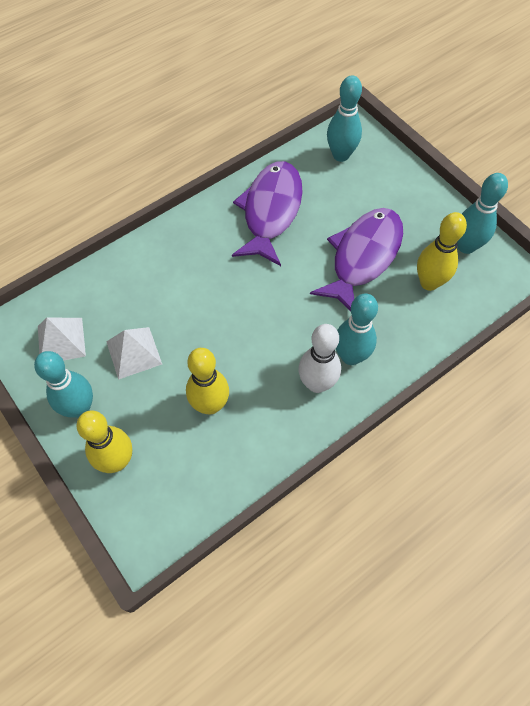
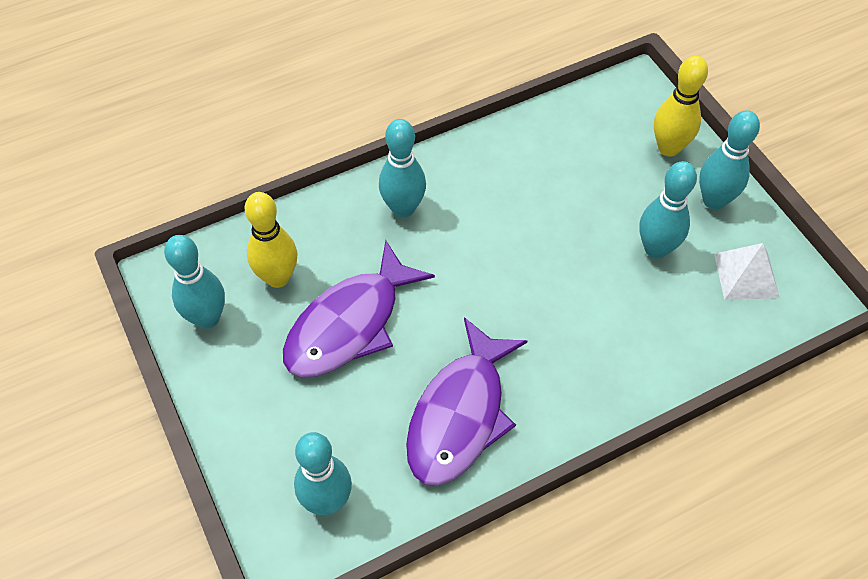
camera: 170 degrees left, 5 degrees down
(134, 352) = (656, 249): white pyramid -> turquoise bowling pin
(210, 405) = (569, 183): yellow bowling pin -> none
(317, 383) = (449, 187): white bowling pin -> none

